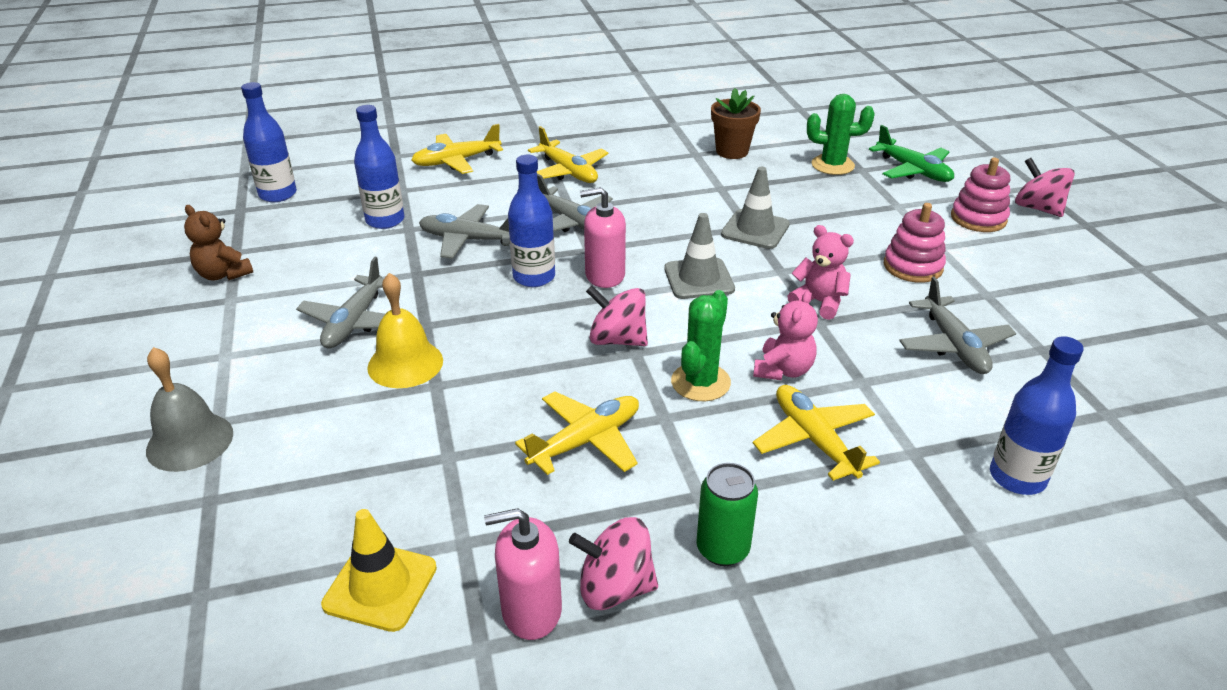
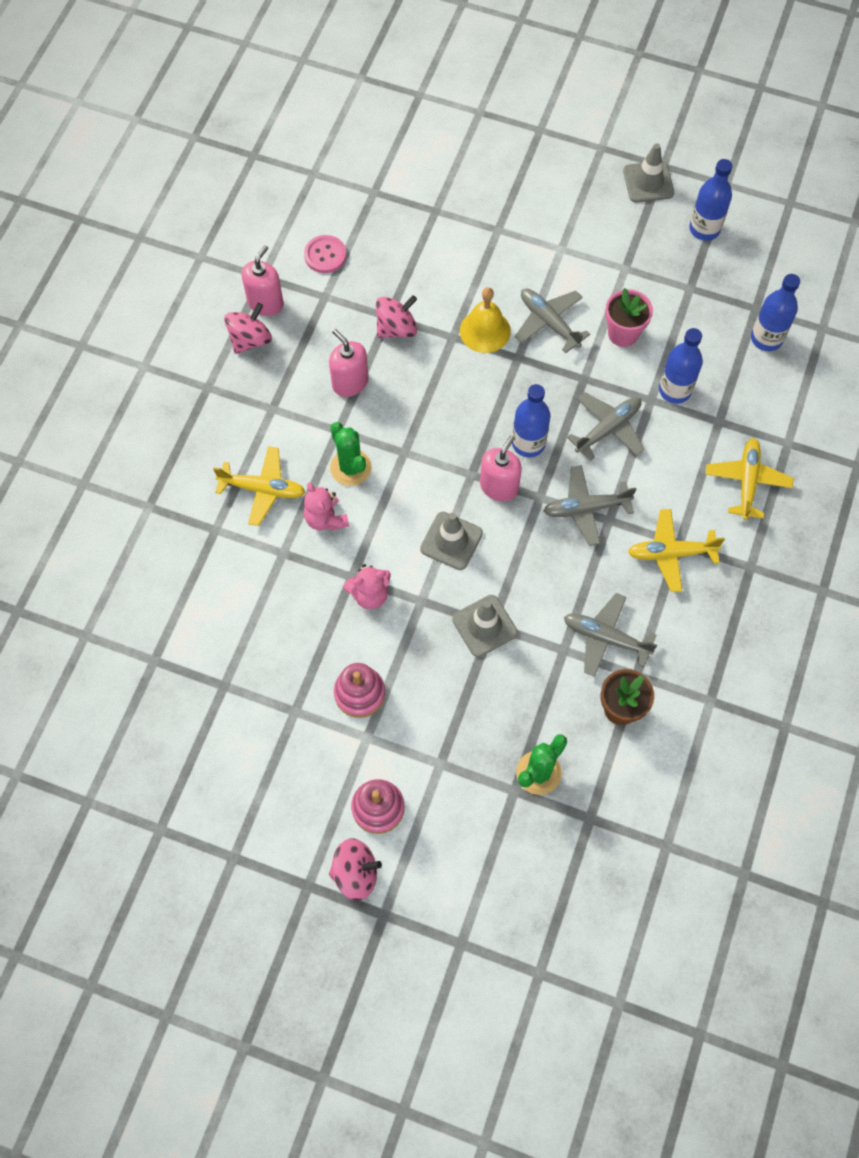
camera: 125 degrees right, 30 degrees up
(66, 329) = (648, 182): none -> grey traffic cone
(190, 441) = (489, 213): grey bell -> none
(223, 274) = (661, 273): brown teddy bear -> none
(333, 270) = (623, 333): none -> pink flower pot
(380, 586) = (325, 255): yellow traffic cone -> pink button
(586, 441) = (350, 382): yellow plane -> pink soap dispenser
(617, 340) = (423, 450): pink spinning top -> pink spinning top (396, 328)
(722, 549) = (234, 395): green can -> none
(913, 170) = (482, 833): green plane -> none
(954, 345) = (268, 635): grey plane -> grey plane (605, 638)
(1017, 477) = (160, 563): blue bottle -> blue bottle (704, 229)

